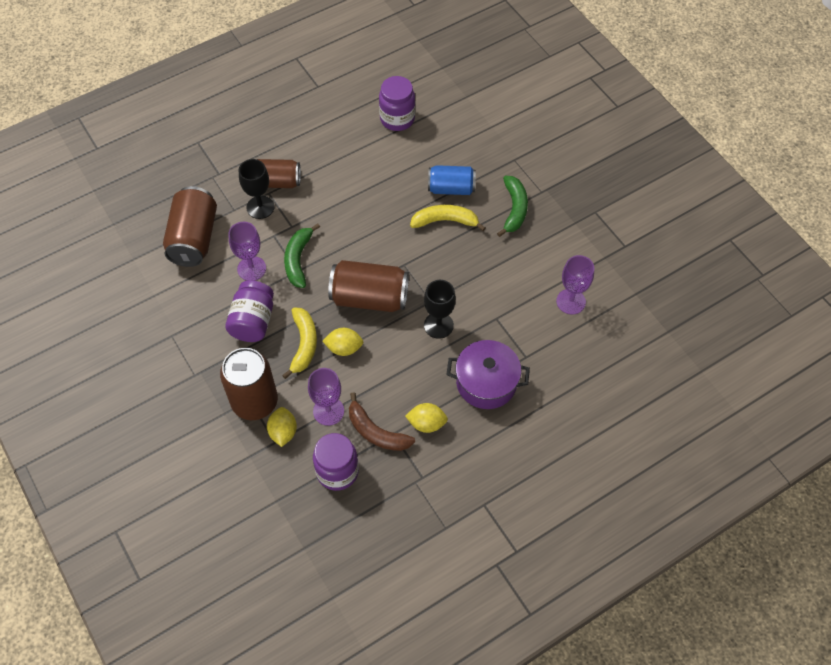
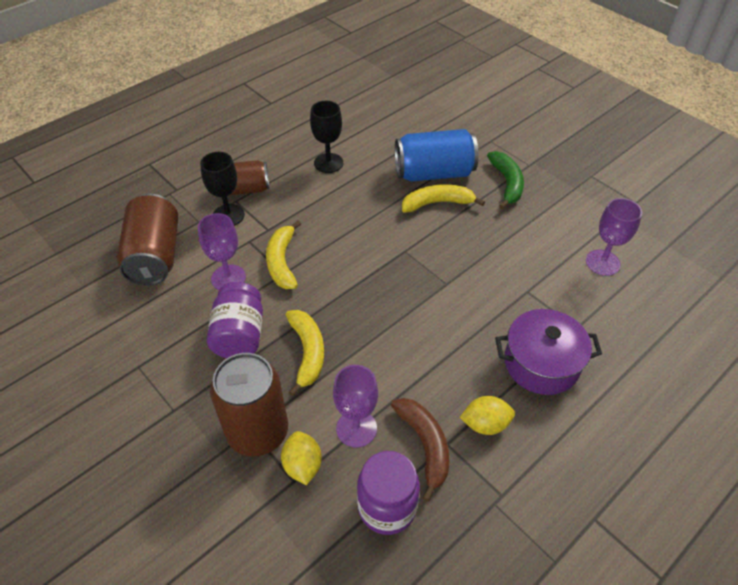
camera: 10 degrees left, 10 degrees down
(298, 260) = (282, 262): green banana -> yellow banana
(344, 348) = (358, 349): yellow lemon -> none
(369, 298) = (374, 290): brown can -> none
(376, 432) = (424, 445): brown banana -> brown banana turned 135 degrees counterclockwise
(397, 119) = (359, 120): purple jar -> none
(438, 325) = (463, 308): black goblet -> black goblet (328, 163)
(451, 188) = (434, 173): blue can -> blue can, size x1.50

